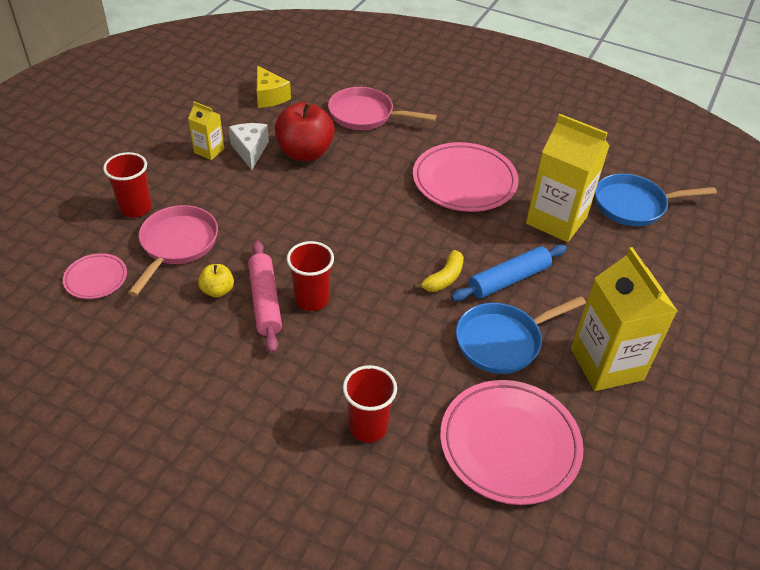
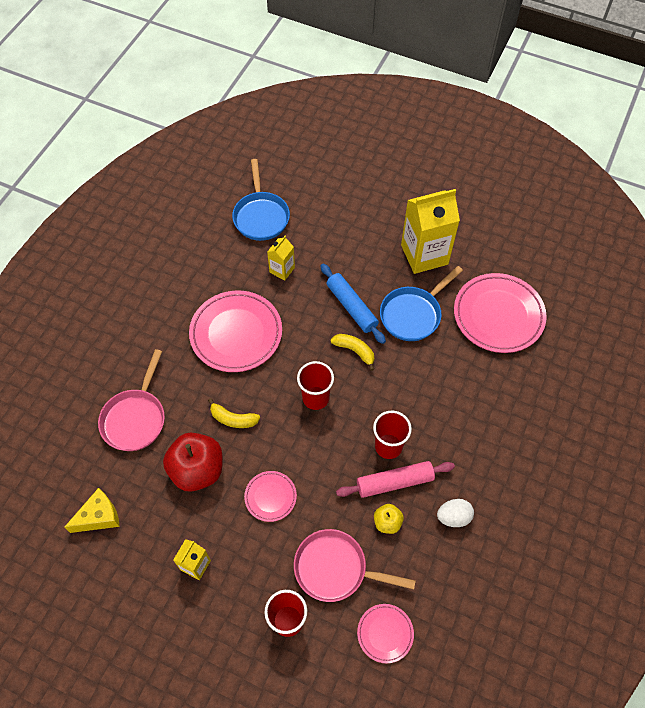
camera: 90 degrees left, 15 degrees up
(209, 353) = (453, 517): none -> white egg
(250, 150) = (194, 523): white cheese -> none
(267, 201) = (270, 497): none -> pink plate
(359, 177) = (233, 419): none -> yellow banana
(368, 426) = (500, 399): red cup -> red cup (315, 398)
(502, 341) = (413, 314): blue pan -> blue pan turned 75 degrees clockwise
(556, 220) = (282, 270): yellow carton -> yellow carton, size x0.50

